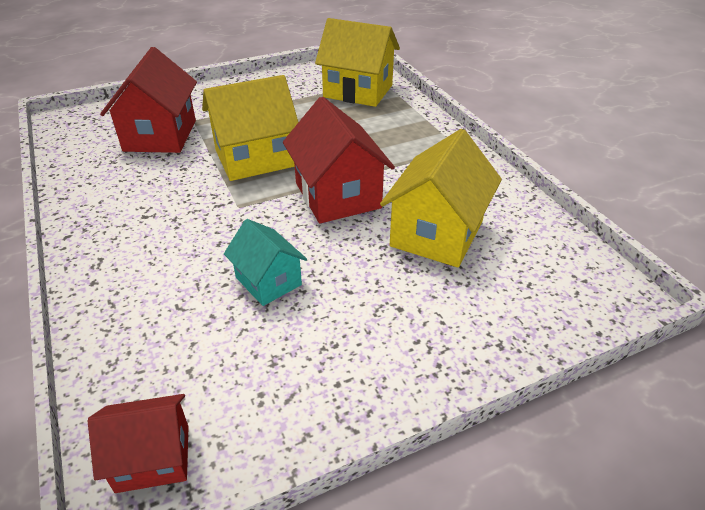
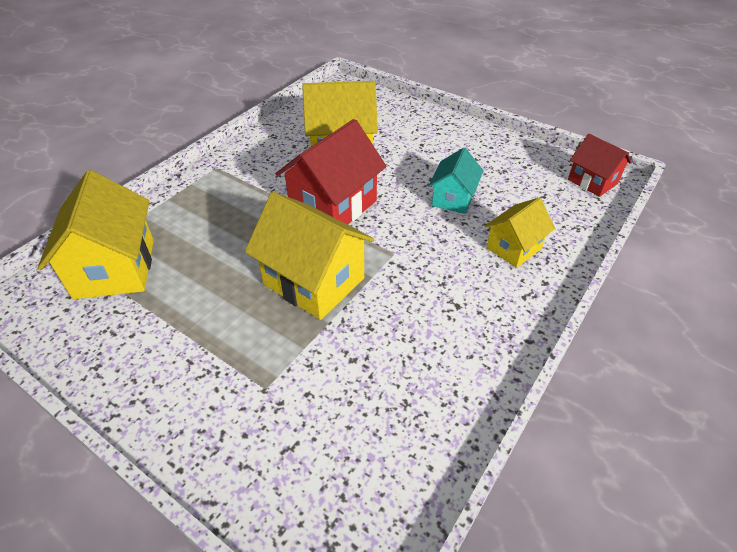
camera: 120 degrees left, 5 degrees up
(153, 286) = (514, 248): none -> yellow house
(160, 135) = (322, 396): red house -> none

